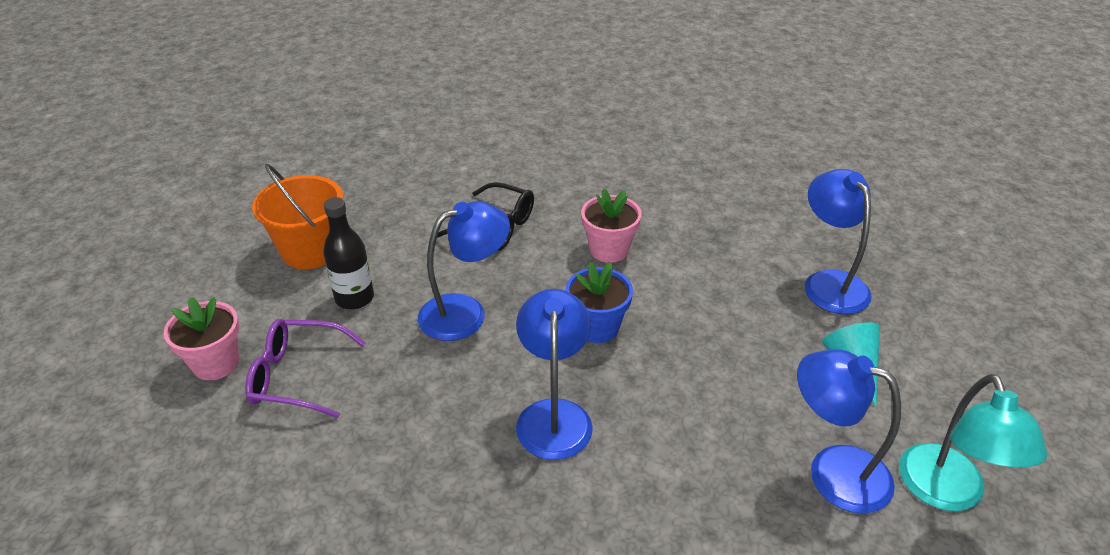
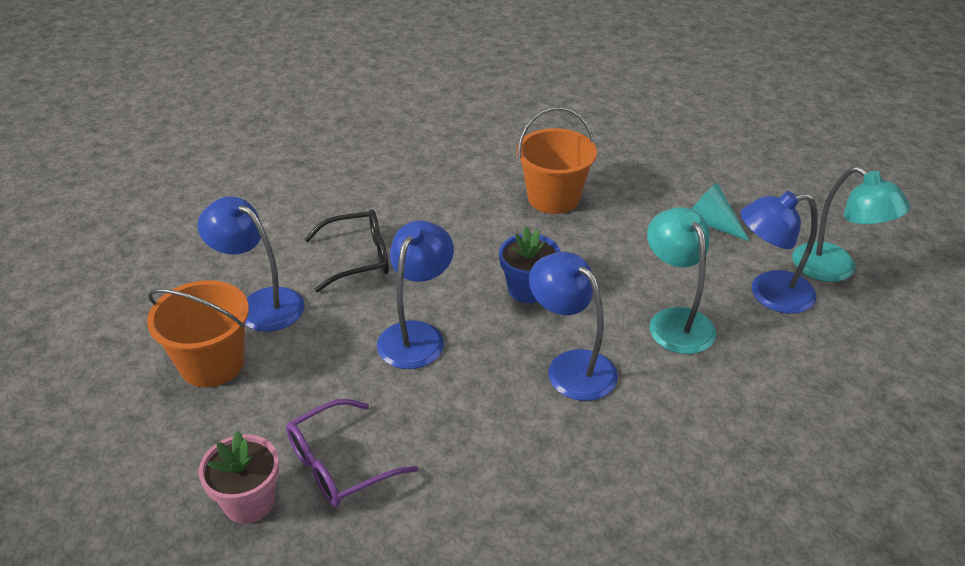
camera: 40 degrees left, 0 degrees up
(354, 298) = (308, 377): black bottle -> none
(609, 250) = (469, 229): pink flower pot -> none
(699, 435) = (675, 321): none -> turquoise lamp
(717, 260) = (553, 198): none -> orange bucket
(829, 283) = (640, 176): blue lamp -> blue lamp (261, 304)

